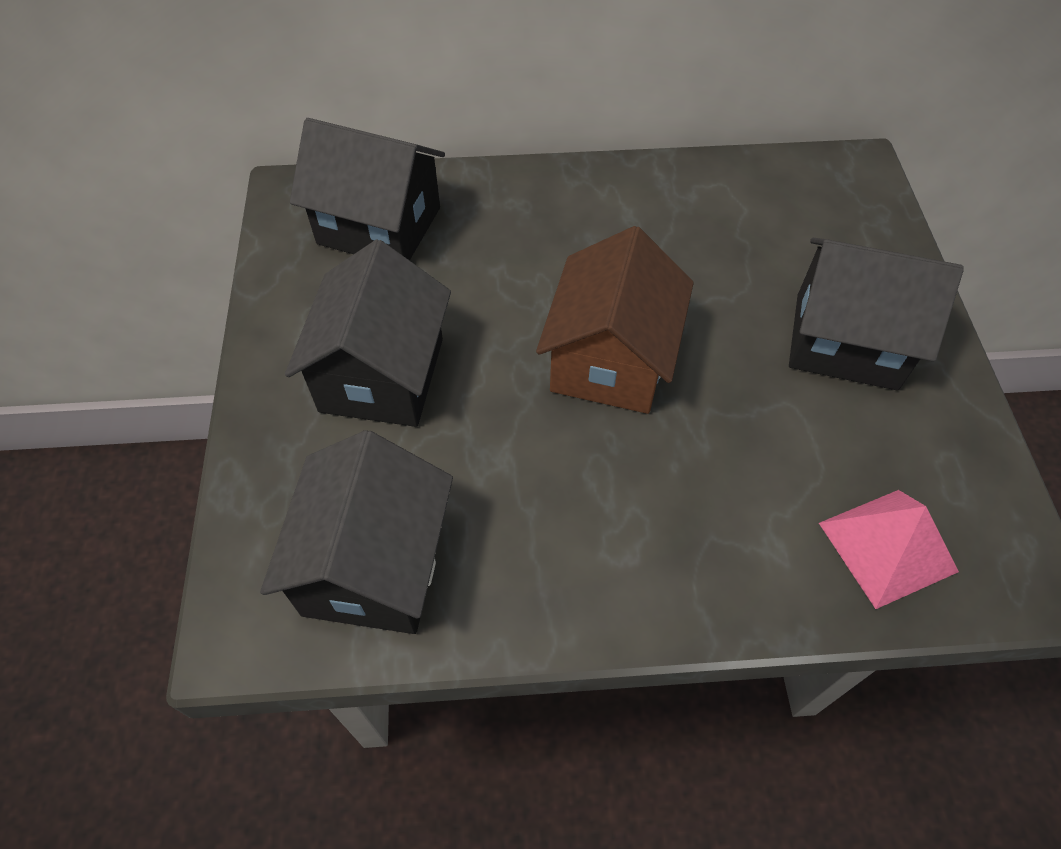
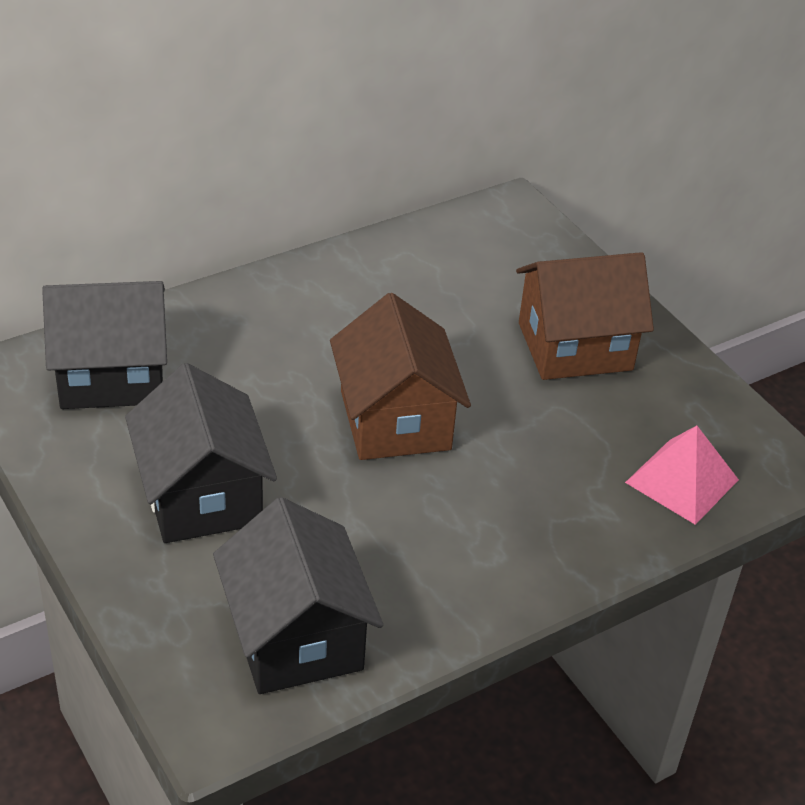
camera: 30 degrees left, 15 degrees down
(846, 341) = (575, 346): black house -> brown house

